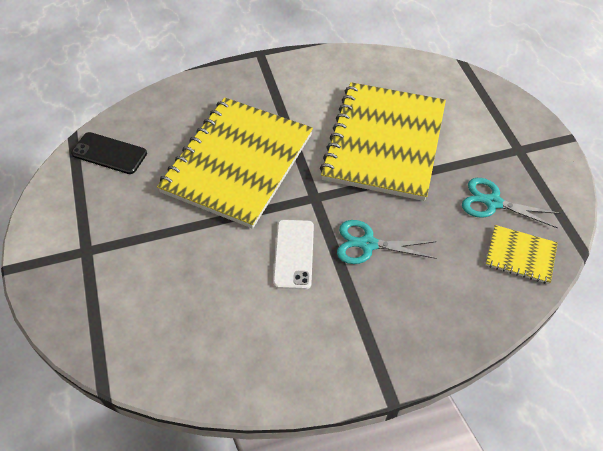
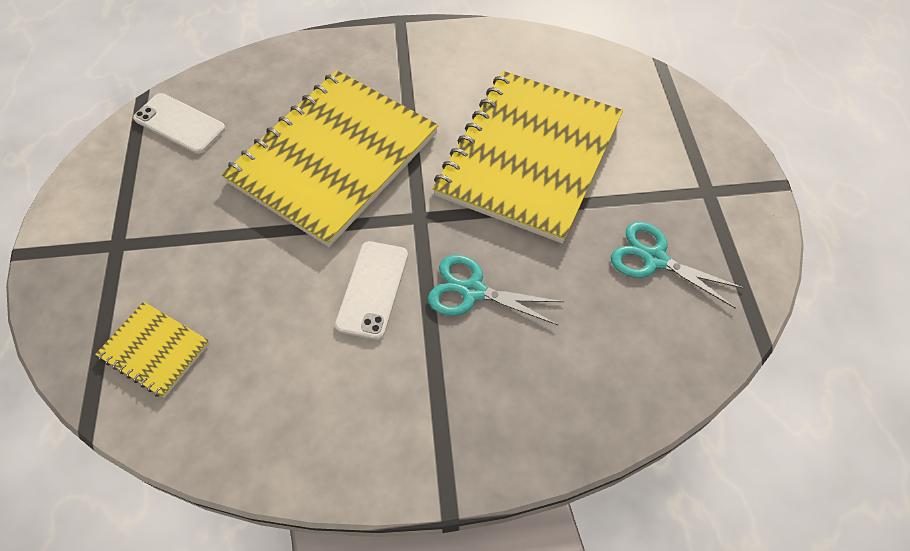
camera: 10 degrees right, 5 degrees up
(109, 153) = (180, 123): black phone -> white phone
(520, 255) = (675, 338): yellow notebook -> yellow notebook (155, 350)

